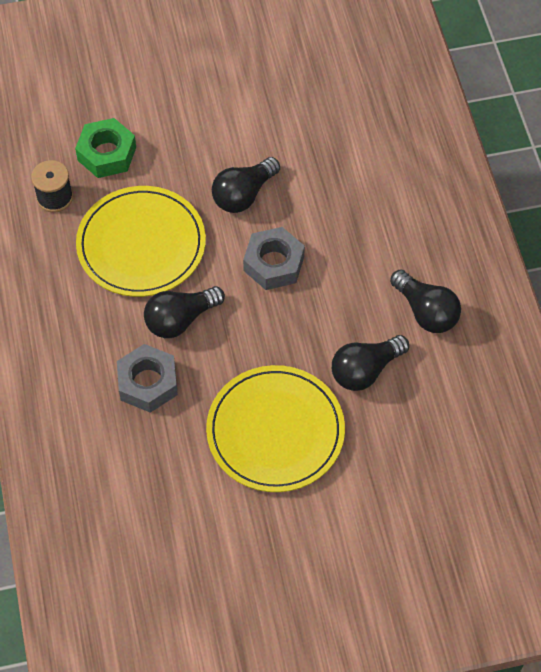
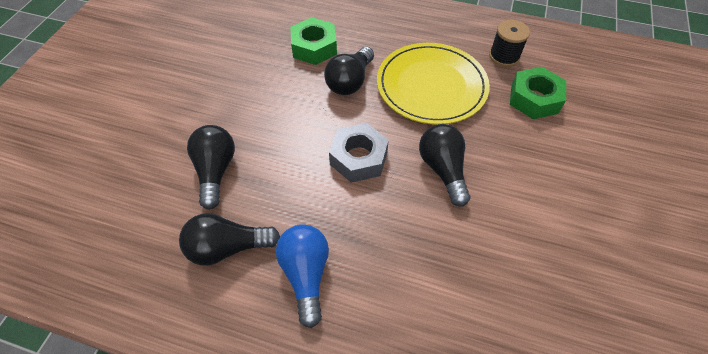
camera: 120 degrees right, 5 degrees down
(148, 383) = (314, 47): grey nut -> green nut
(180, 319) = (350, 82): black light bulb -> black light bulb turned 150 degrees counterclockwise
(275, 431) = (220, 94): yellow plate -> none
(407, 244) = (306, 274): none -> blue light bulb

